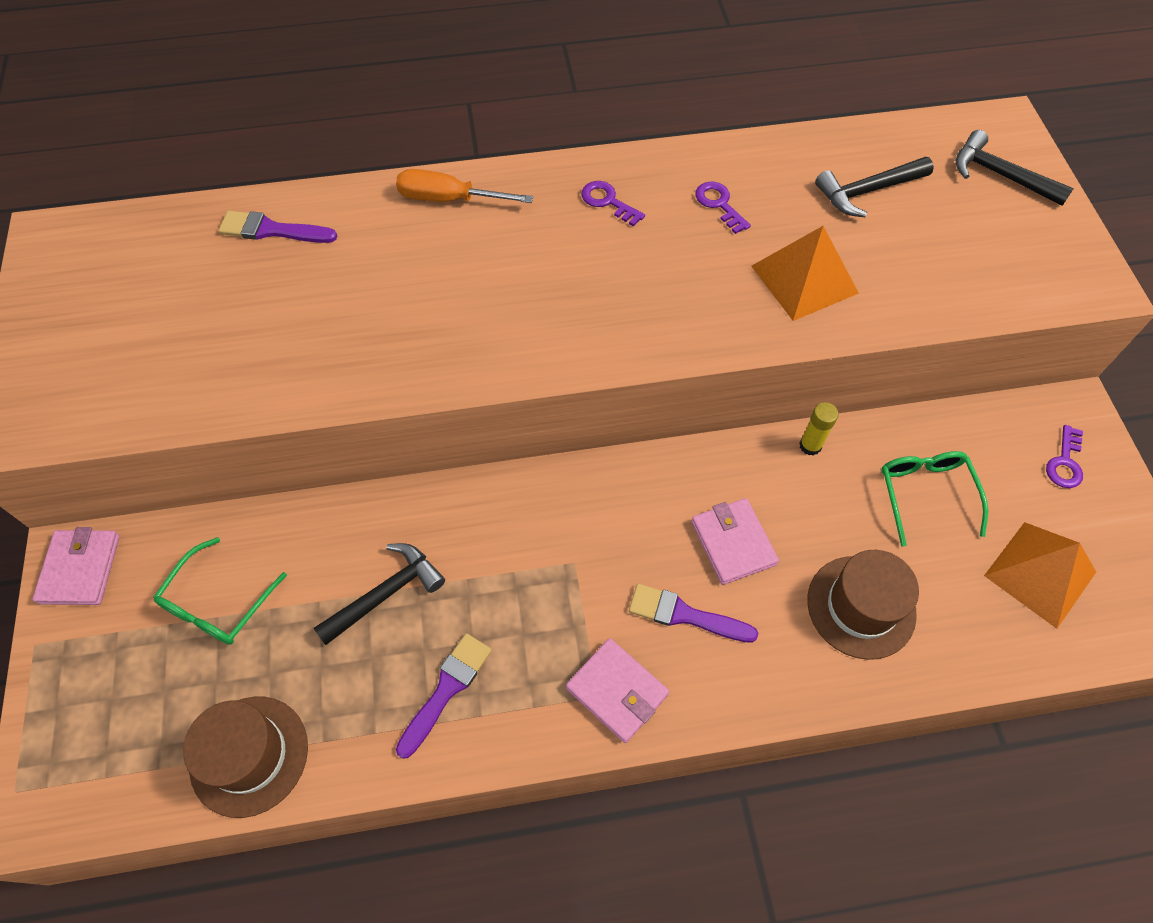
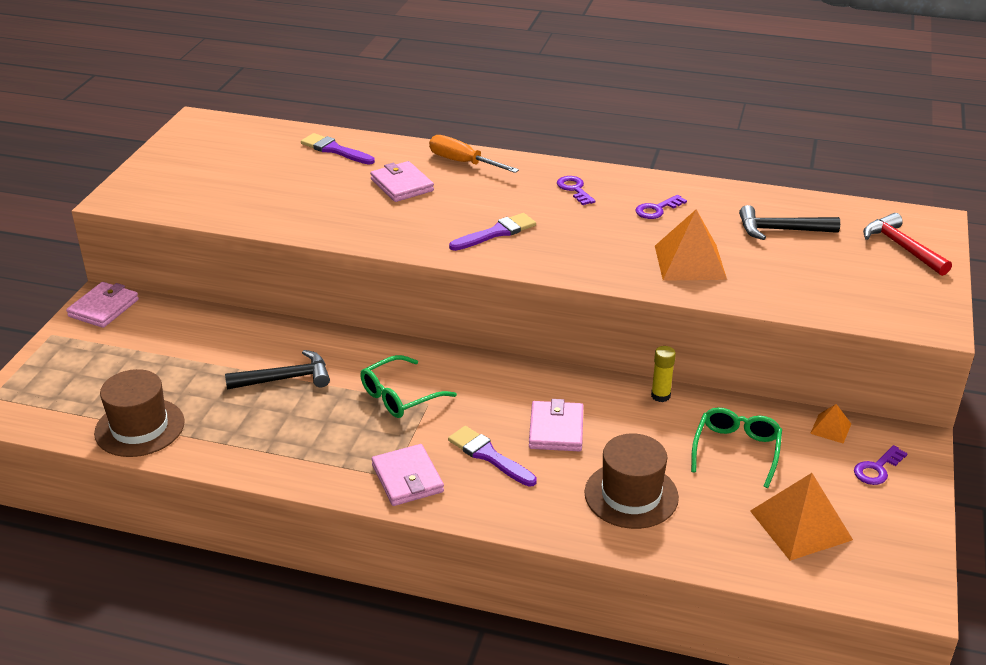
camera: 25 degrees right, 25 degrees down
(218, 603) = (175, 349): green glasses -> green glasses (400, 396)
(396, 266) = (402, 185): none -> pink wallet
(446, 689) = (290, 438): purple brush -> purple brush (496, 233)
(719, 204) = (656, 209): purple key -> purple key turned 120 degrees counterclockwise
(994, 424) = (830, 428): none -> orange pyramid
(1000, 175) = (902, 247): black hammer -> red hammer

